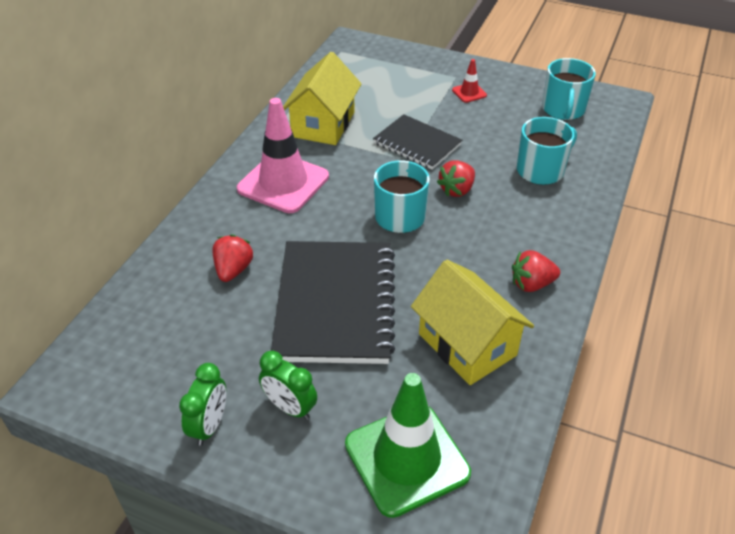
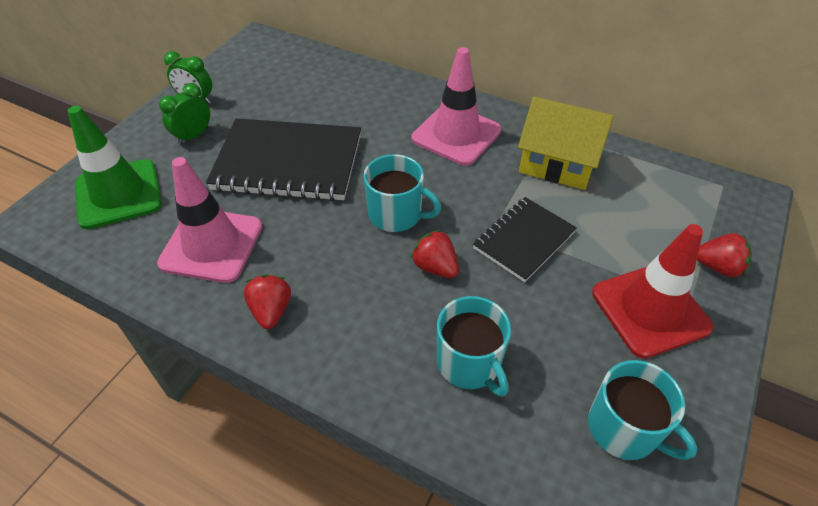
camera: 95 degrees right, 5 degrees up
(233, 270) = (344, 107): red strawberry -> red strawberry (717, 267)
(467, 344) = (211, 245): yellow house -> pink traffic cone
(469, 93) = (650, 310): red traffic cone -> red traffic cone, size x2.28
(563, 110) = (624, 429): turquoise mug -> turquoise mug turned 150 degrees counterclockwise

